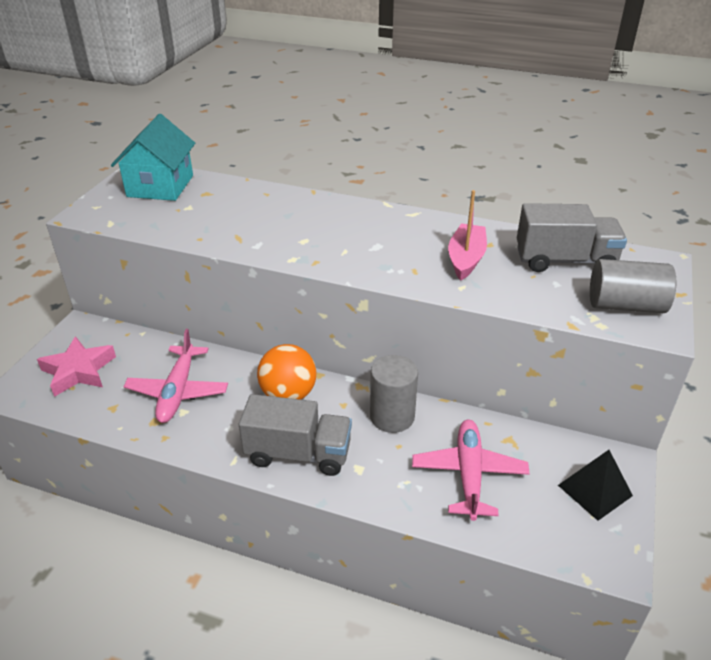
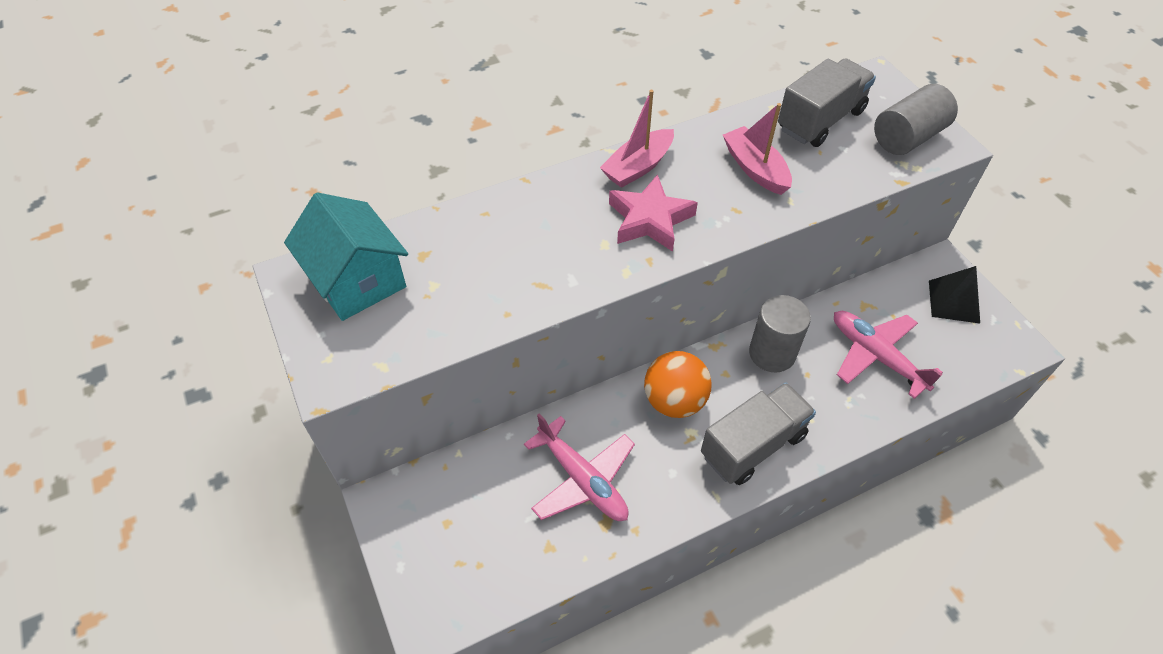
camera: 45 degrees left, 15 degrees up
(78, 371) = (459, 544): pink star -> pink star (649, 219)
(388, 218) = (638, 167): none -> pink boat

